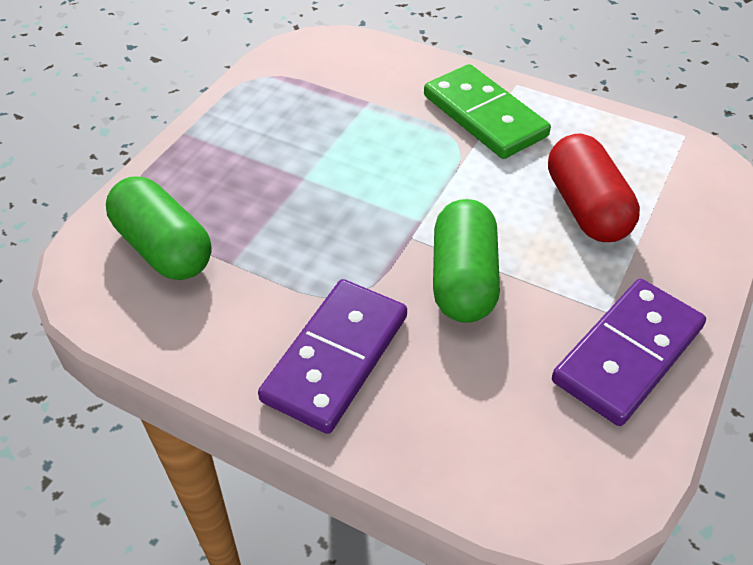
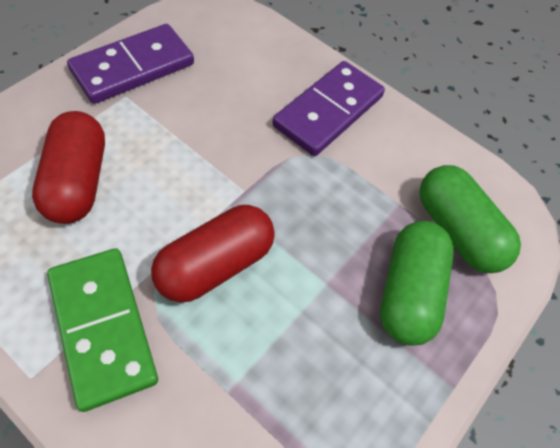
camera: 175 degrees left, 10 degrees up
(413, 170) = (215, 264): none -> red capsule
(463, 279) = (218, 143): green capsule -> green capsule (408, 292)

